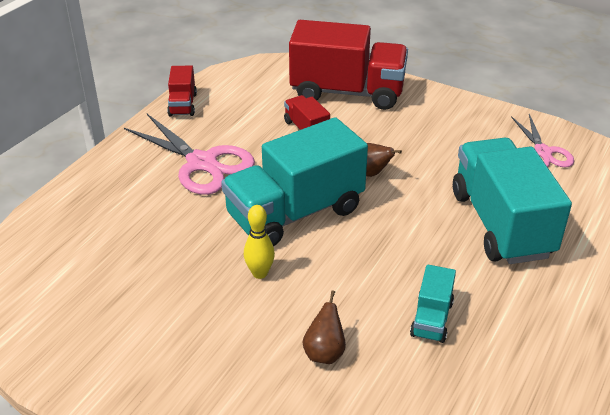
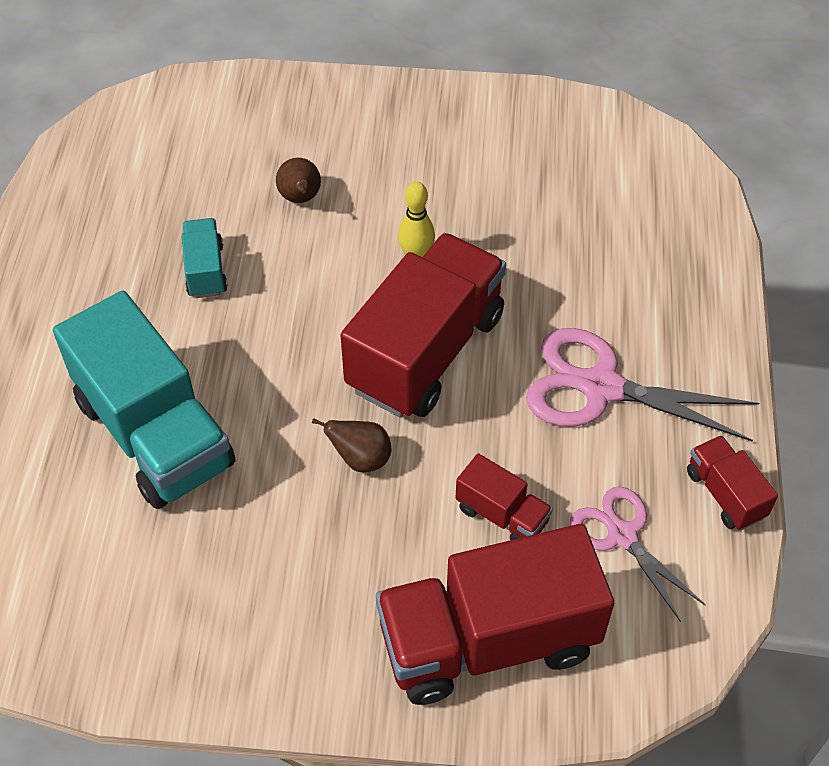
camera: 155 degrees right, 15 degrees up
(295, 213) = (425, 351): turquoise truck -> red truck
(542, 152) = (115, 610): pink scissors -> pink scissors (622, 535)

